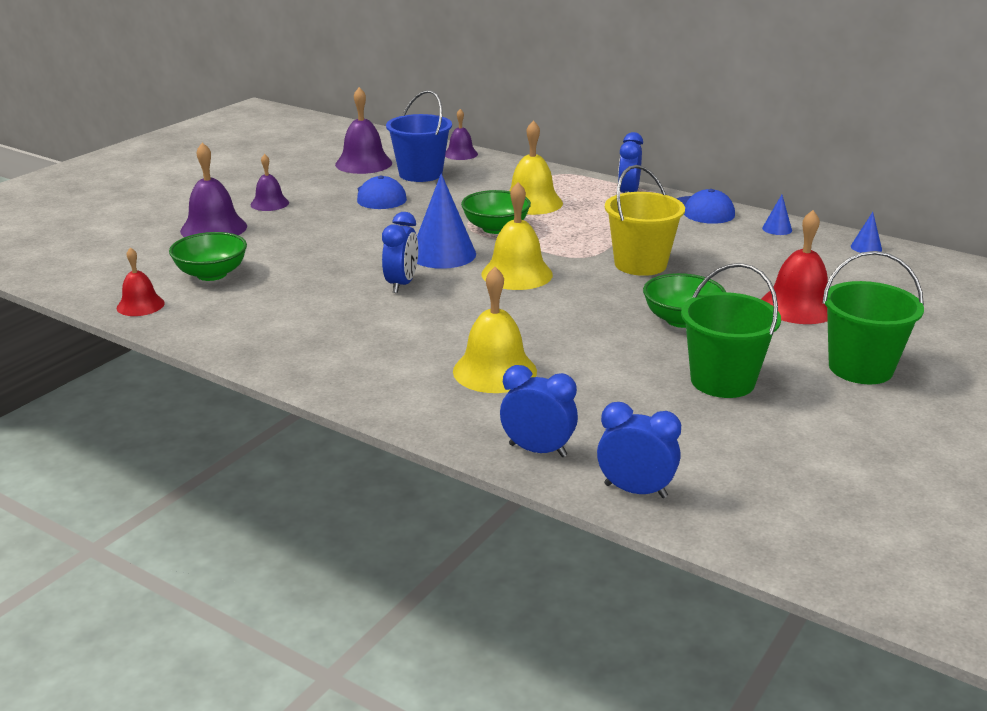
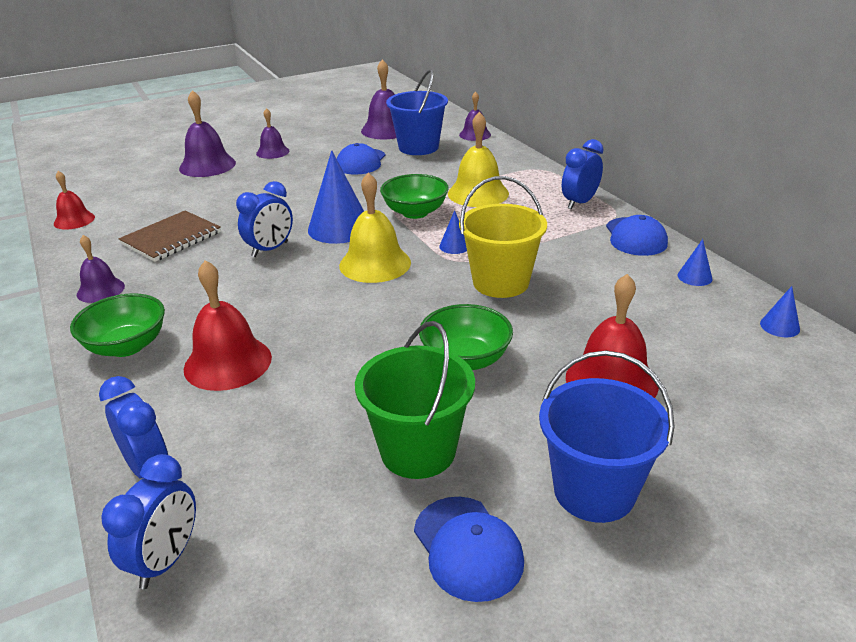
camera: 30 degrees right, 5 degrees up
(211, 274) = (153, 205): green bowl -> green bowl (126, 346)
(280, 352) = (100, 290): none -> purple bell
(283, 297) = (171, 238): none -> brown notebook
(494, 371) = (228, 362): yellow bell -> red bell
(567, 247) = (454, 246): none -> blue cone
(635, 490) = (166, 560): blue clock -> blue clock turned 60 degrees clockwise
(822, 419) = (468, 548): none -> blue cap
(860, 368) = (594, 491): green bucket -> blue bucket

